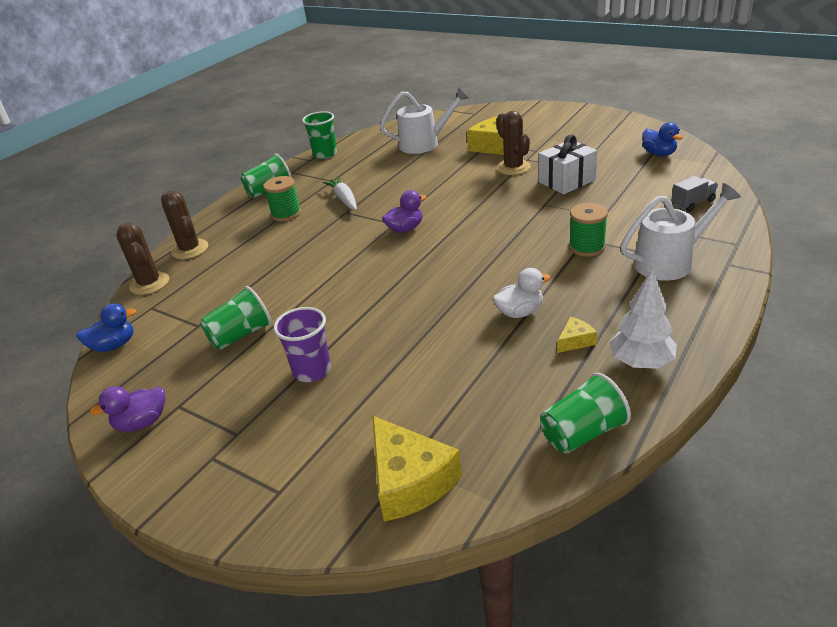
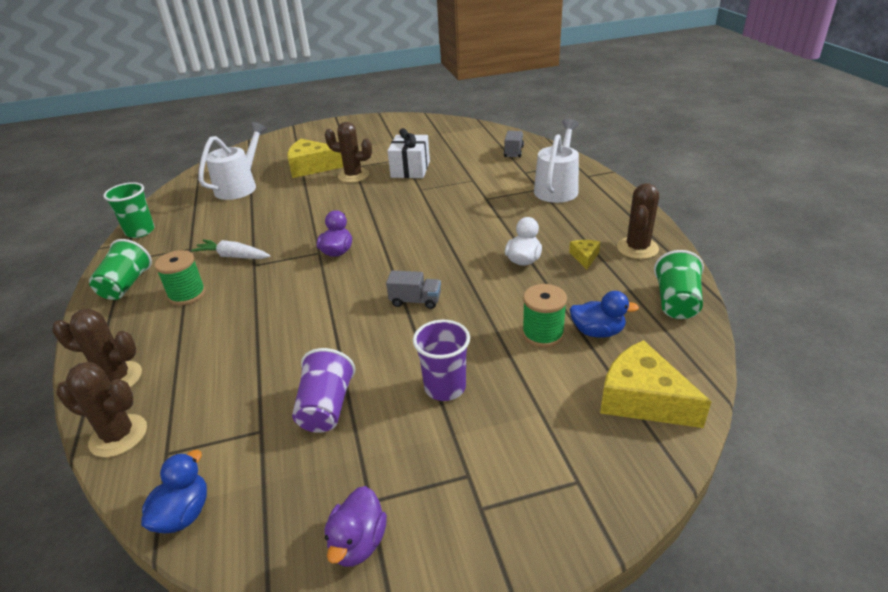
camera: 50 degrees left, 0 degrees up
(240, 335) = (326, 407): green cup -> purple cup
(393, 297) = (415, 300): none -> grey truck
(409, 480) = (642, 399): yellow cheese -> yellow cheese turned 150 degrees counterclockwise
(587, 247) = (495, 202): green spool -> green spool (543, 334)
(641, 363) = (637, 248): white tree -> brown cactus
(659, 154) = (444, 131): blue duck -> blue duck (597, 332)

